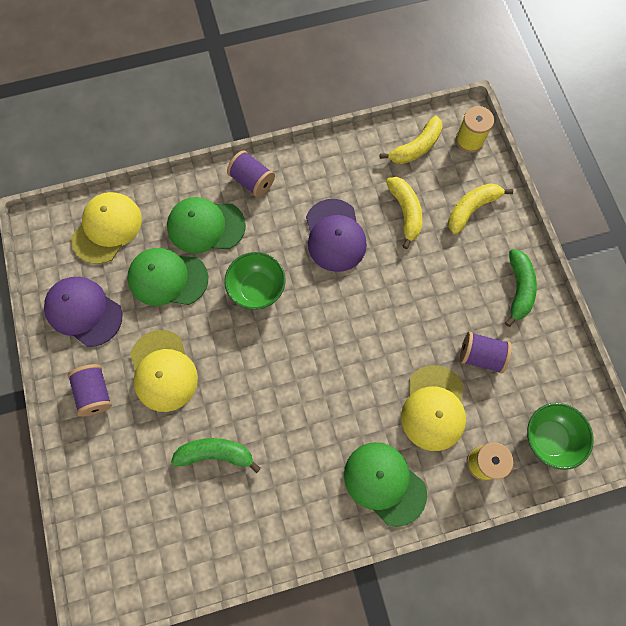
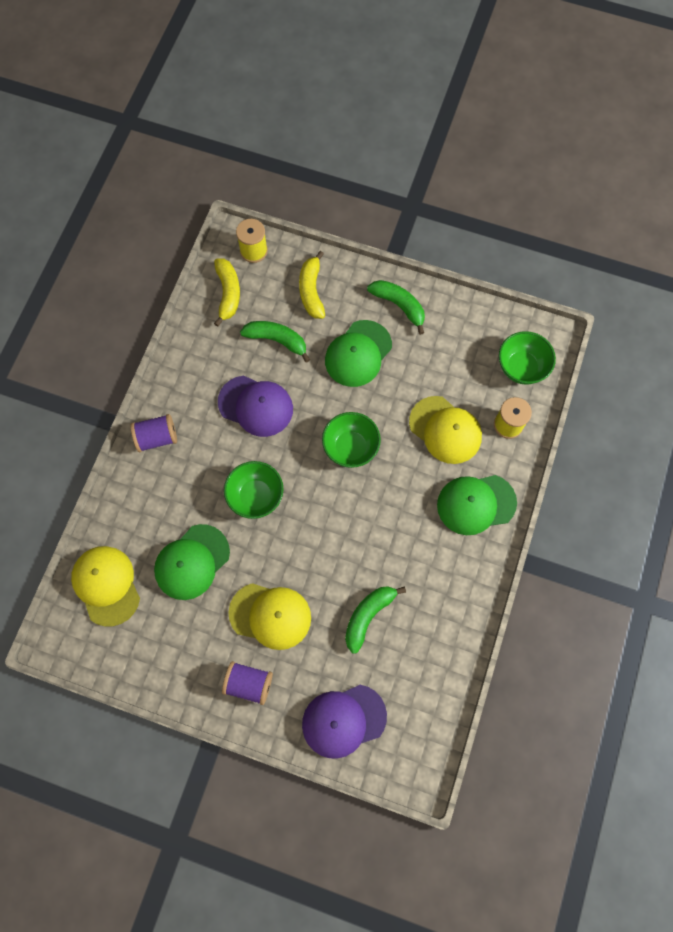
camera: 55 degrees left, 0 degrees up
(84, 311) = (169, 651): purple cap -> purple cap (343, 720)
(205, 226) = (169, 501): green cap -> green cap (358, 354)
(356, 336) = (350, 447): none -> green bowl
(405, 212) = (277, 340): yellow banana -> green banana
(480, 356) = (430, 369): purple spool -> none

